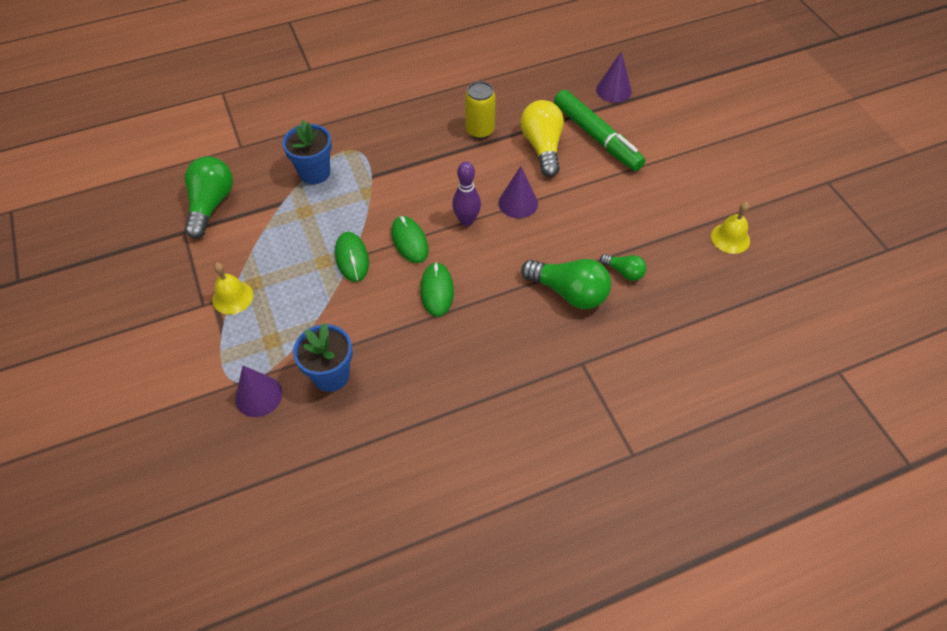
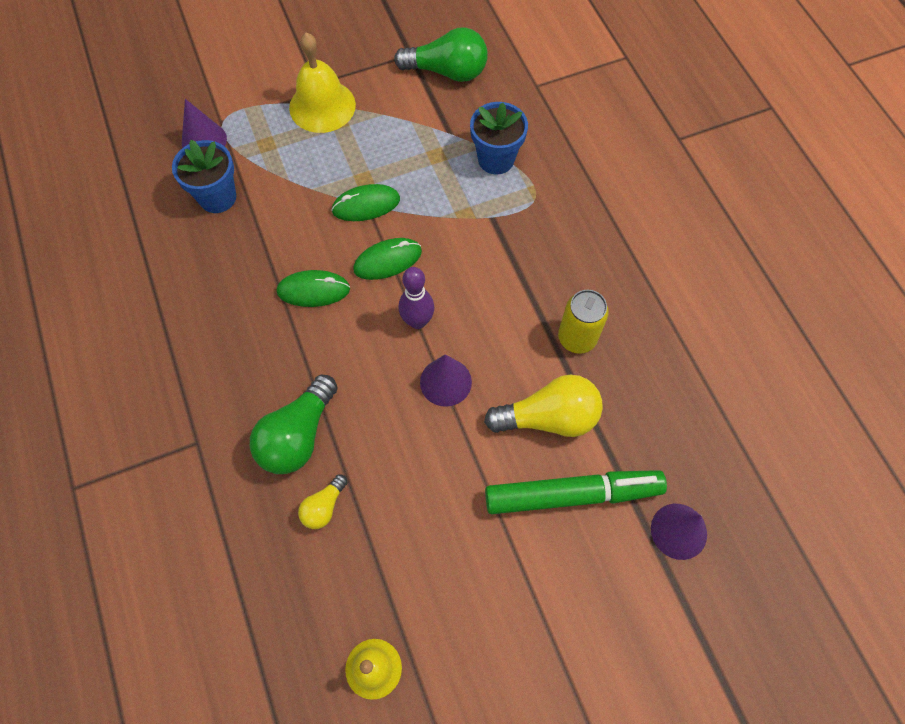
camera: 90 degrees right, 10 degrees up
(232, 297) = (322, 106): yellow bell -> yellow bell, size x1.60
(596, 137) = (572, 495): green marker -> green marker turned 150 degrees counterclockwise
(624, 272) = (324, 507): green light bulb -> yellow light bulb

